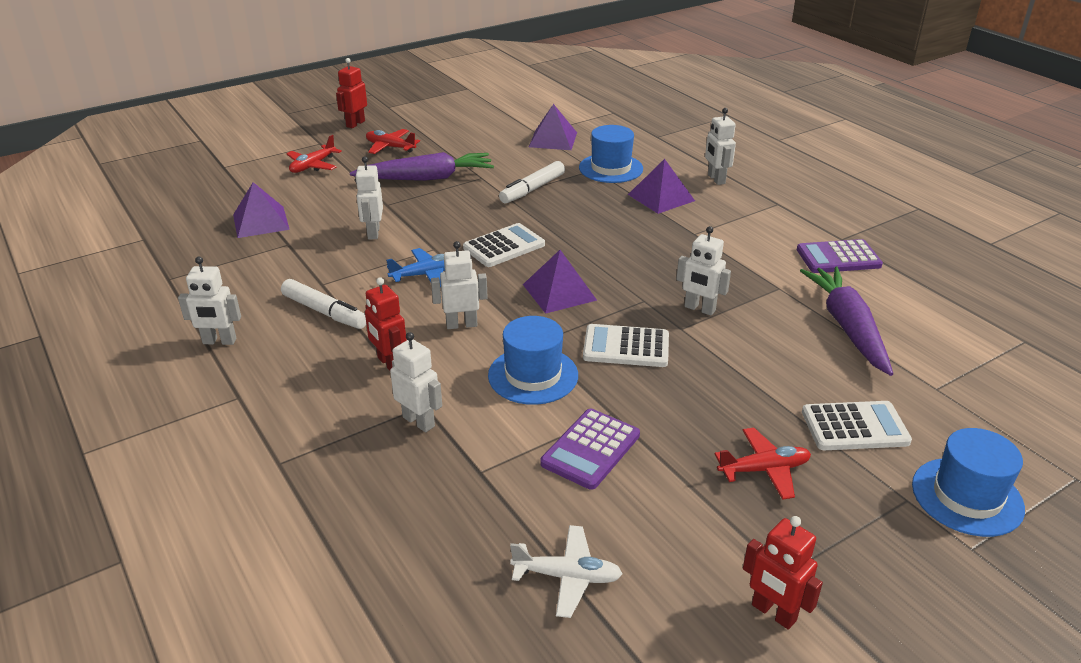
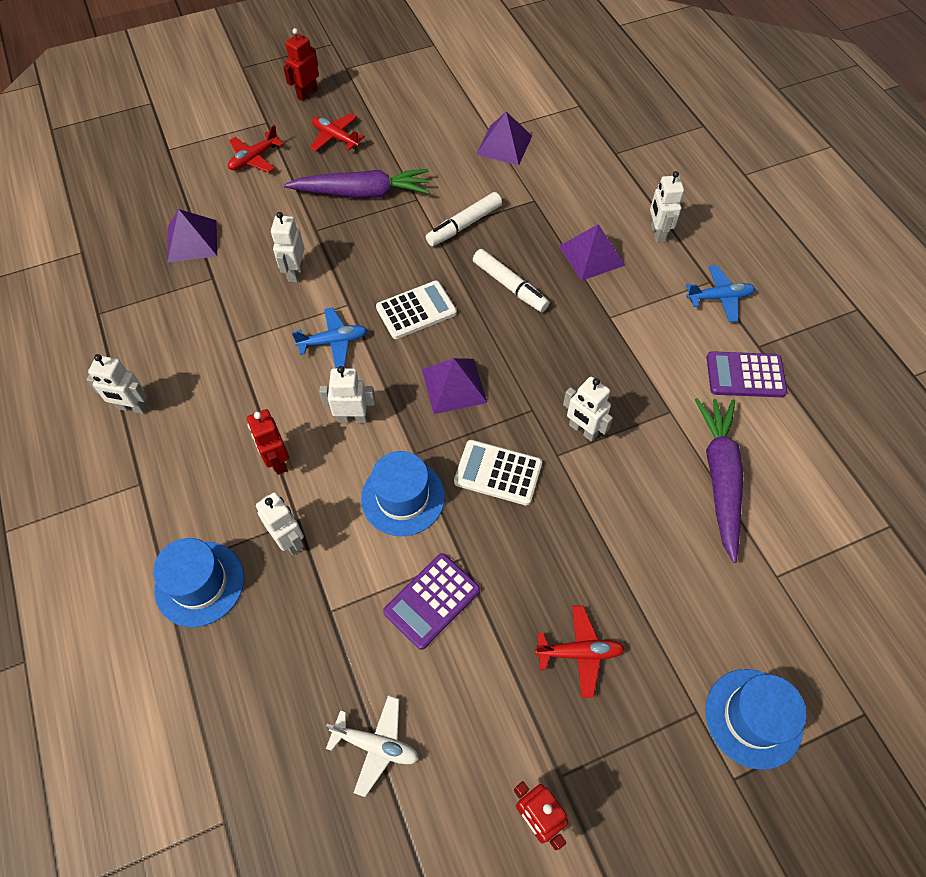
camera: 10 degrees right, 25 degrees up
(324, 312) = (231, 381): white marker -> white marker (509, 285)
(611, 168) = (552, 201): blue hat -> blue hat (200, 583)
(791, 212) = (719, 298): none -> blue plane
(855, 427) = (680, 614): white calculator -> none

